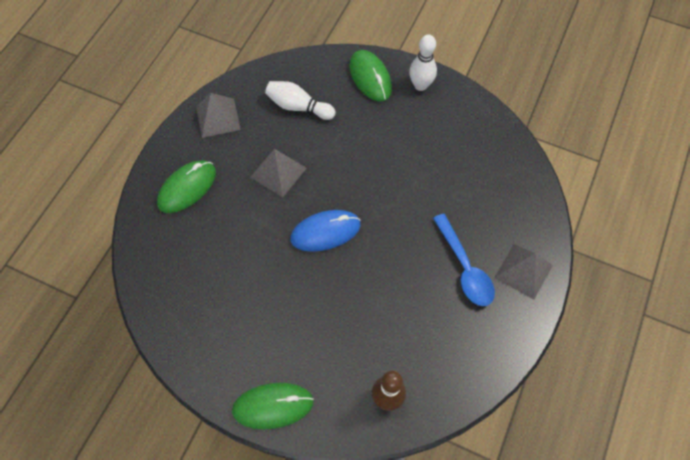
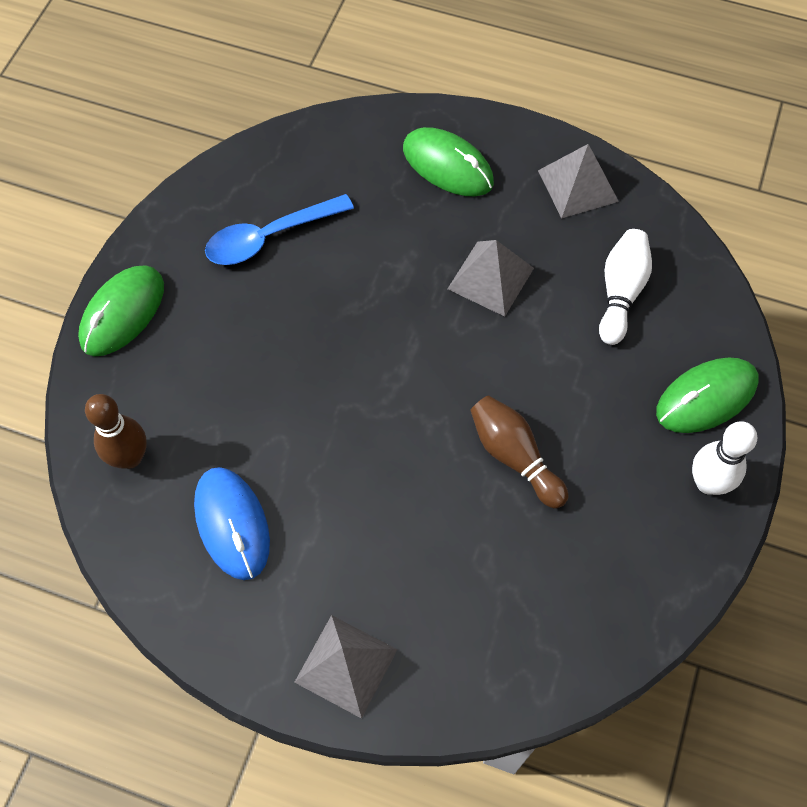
camera: 85 degrees right, 0 degrees up
(273, 406) = (122, 313): green mouse -> green mouse turned 45 degrees clockwise
(325, 232) = (392, 353): blue mouse -> blue mouse (232, 524)
(399, 173) = (514, 456): none -> brown bowling pin
(464, 267) = (346, 566): blue spoon -> blue spoon (270, 237)

